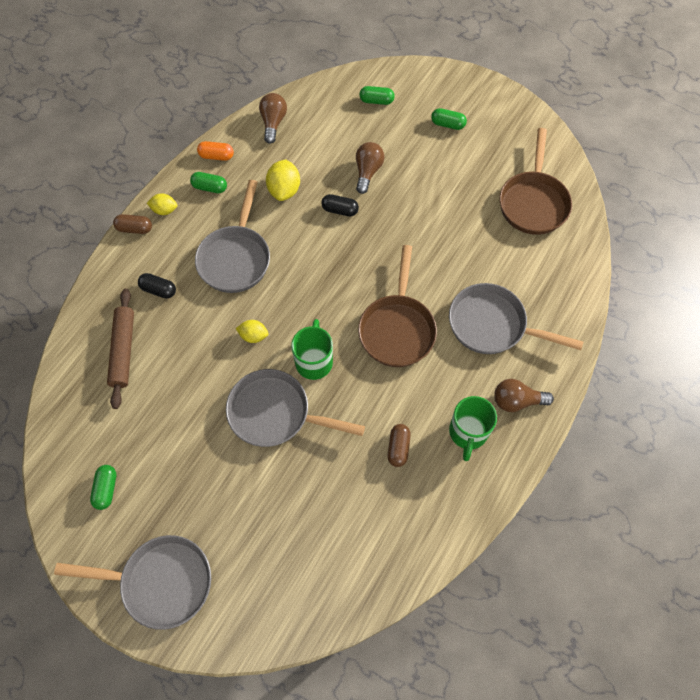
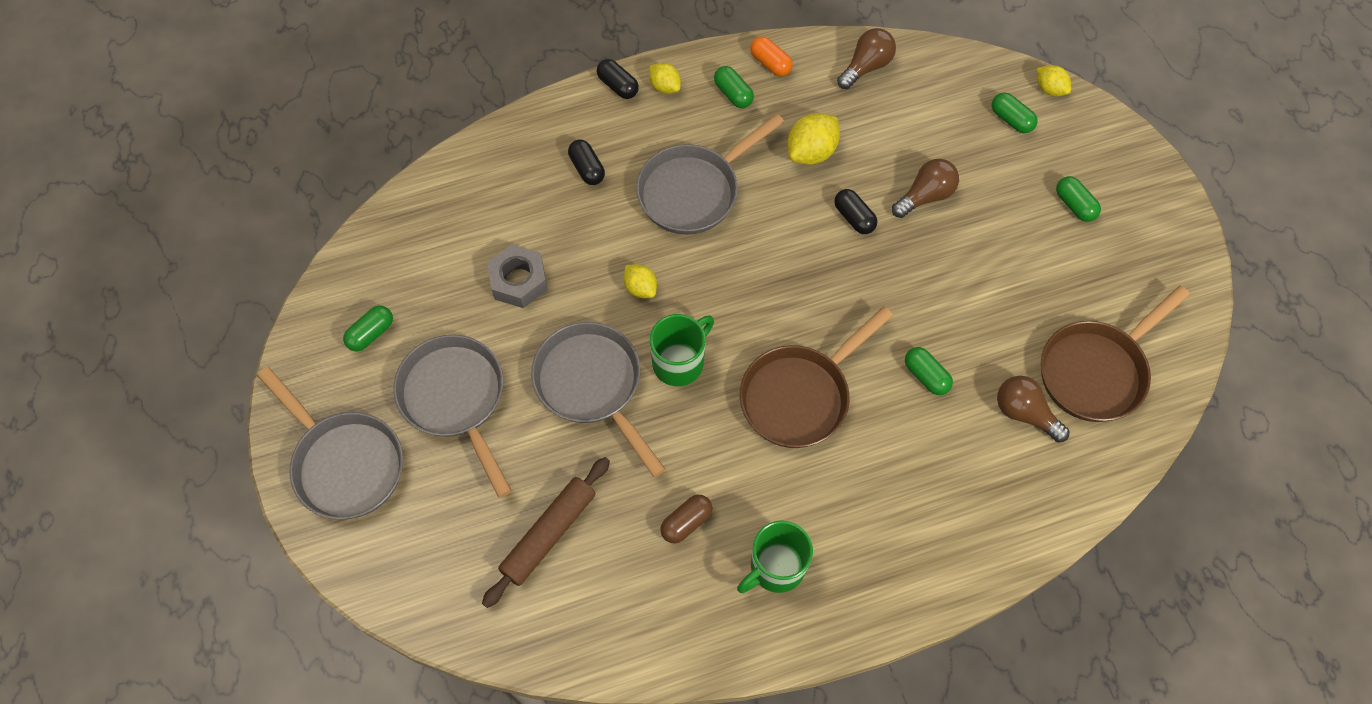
camera: 40 degrees right, 0 degrees up
(123, 350) = (501, 207): brown rolling pin -> brown rolling pin (549, 534)
(134, 229) = (618, 86): brown capsule -> black capsule
(175, 386) = (518, 281): none -> grey nut
(382, 72) = (1049, 89): none -> yellow lemon
(453, 268) = (926, 376): none -> green capsule
(492, 325) = (913, 474): grey pan -> grey pan (456, 399)
(516, 401) = (863, 578): brown light bulb -> brown light bulb (1024, 413)

